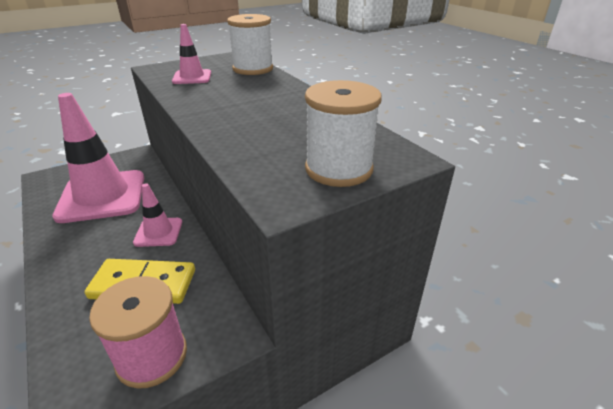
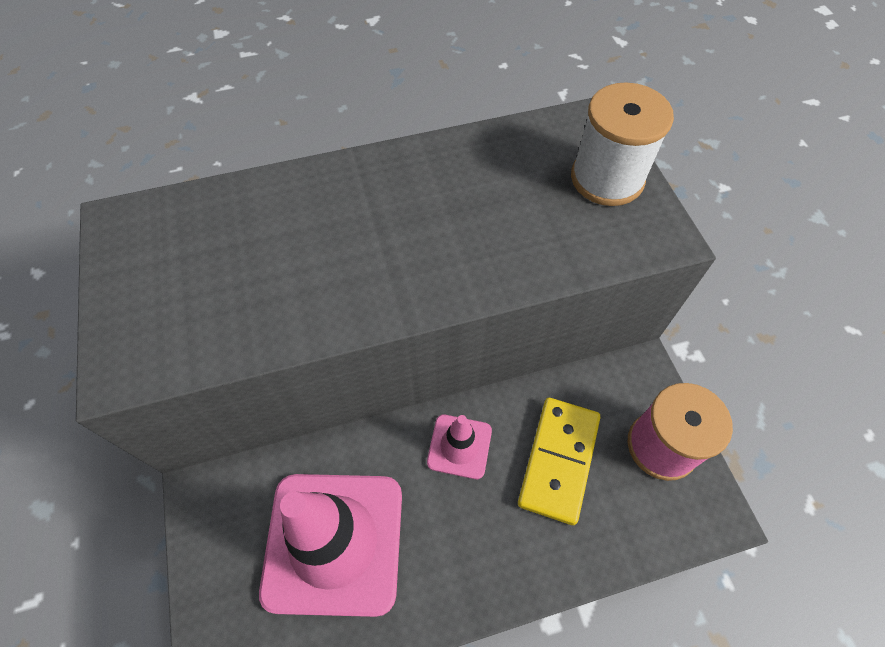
camera: 75 degrees left, 25 degrees up
(192, 77) = (225, 301): pink traffic cone -> none
(253, 69) = (225, 206): white spool -> none

